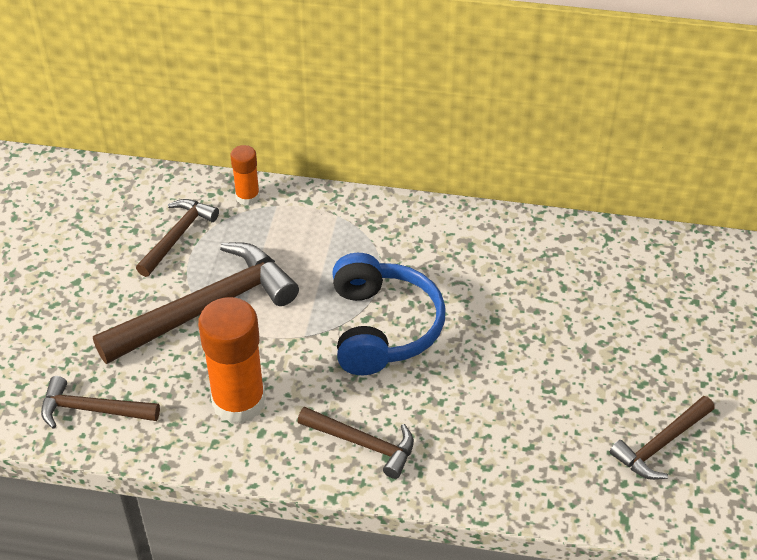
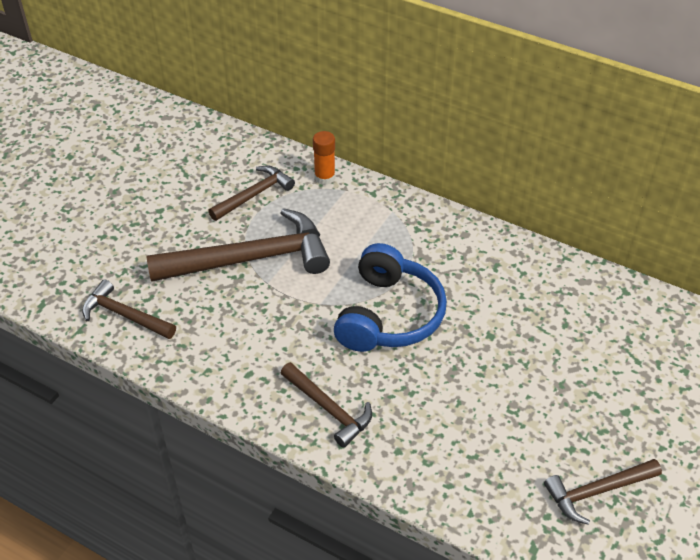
camera: 20 degrees right, 0 degrees up
(239, 402) = (242, 343): orange glue stick -> none

